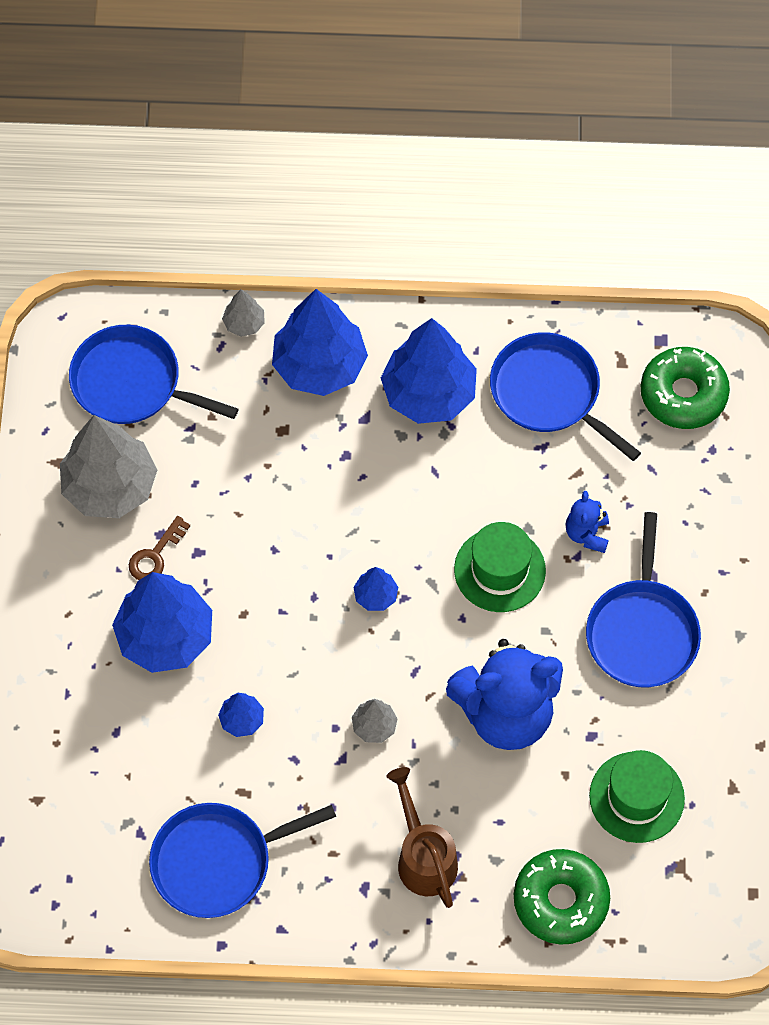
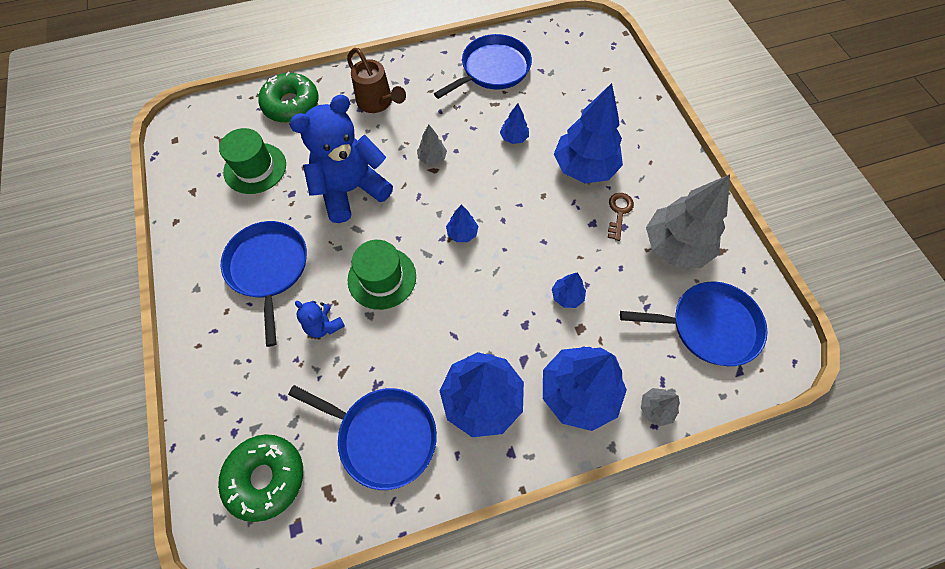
camera: 160 degrees right, 0 degrees up
(279, 471) = (567, 296): none -> blue tree
(587, 534) = (324, 325): blue teddy bear -> blue teddy bear turned 150 degrees clockwise

